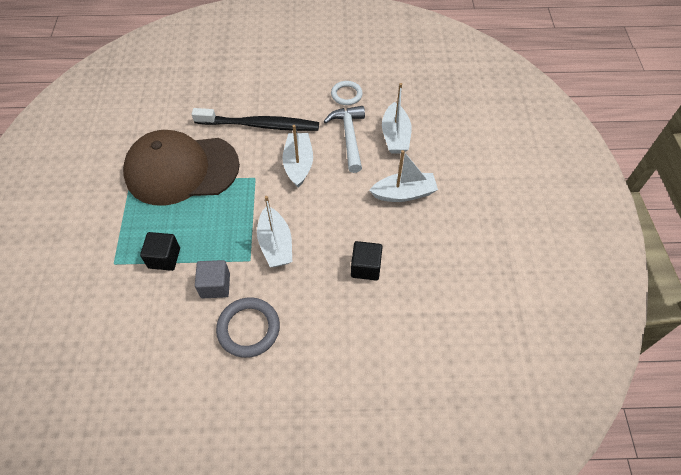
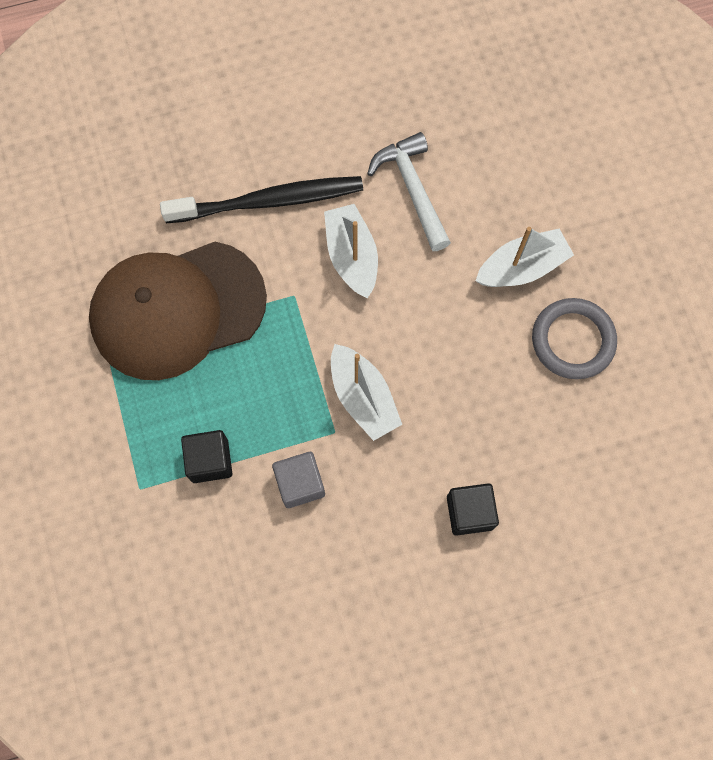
camera: 15 degrees left, 15 degrees up
(248, 329) = (370, 534): grey ring -> grey ring (572, 340)
(346, 94) = (385, 112): white ring -> none
(366, 267) = (501, 400): black cube -> black cube (469, 512)
(395, 136) = (481, 171): white boat -> none

